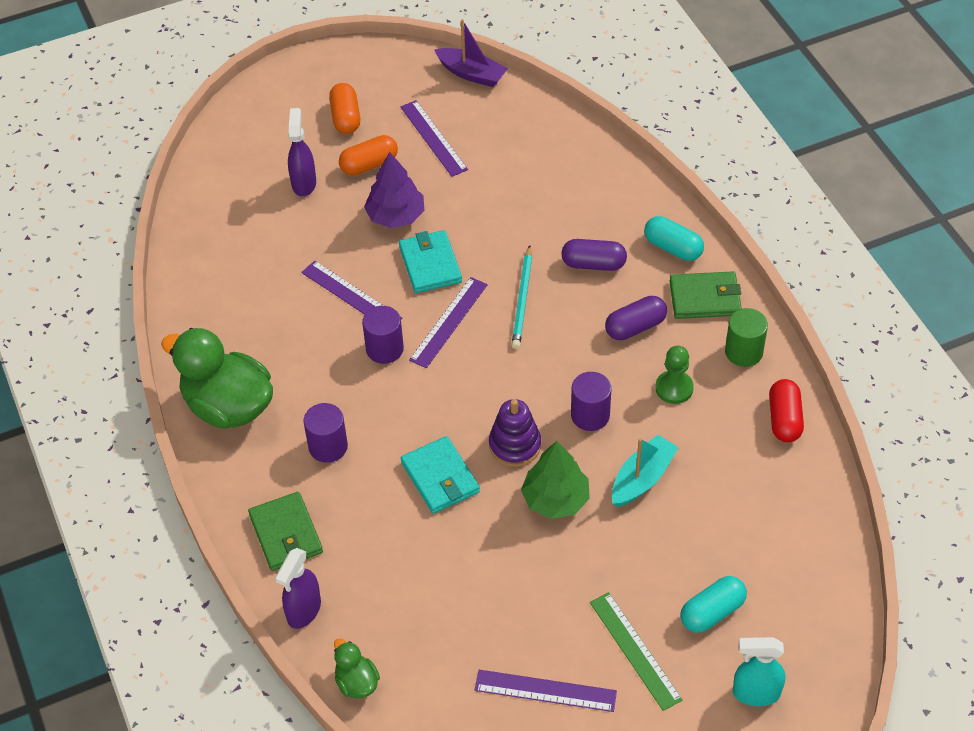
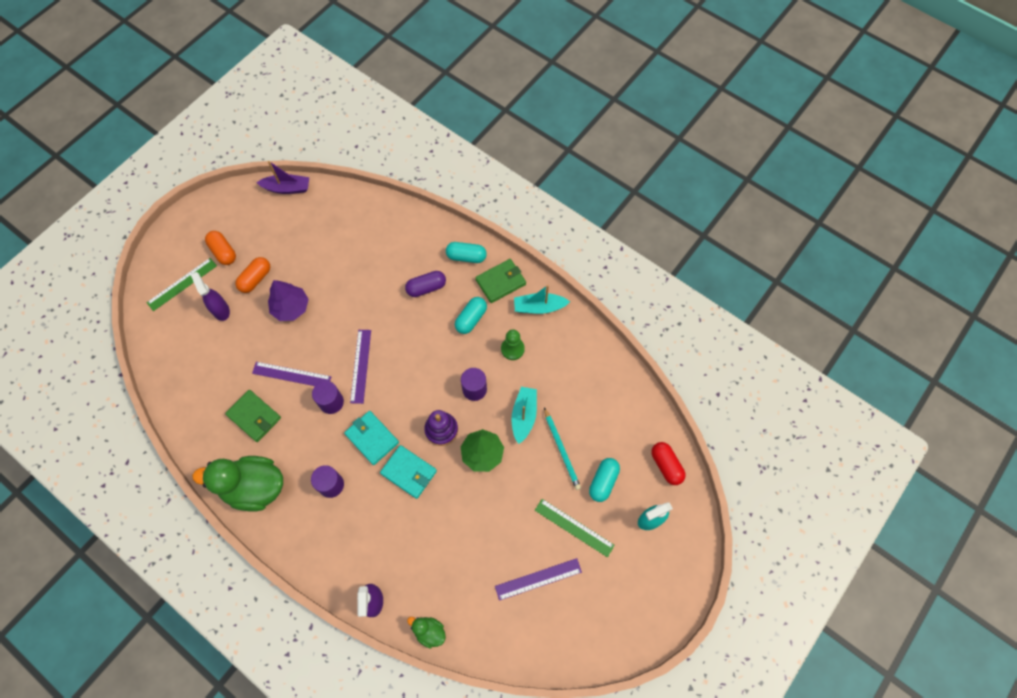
camera: 30 degrees left, 15 degrees up
(272, 134) = (182, 284): none -> green ruler
(286, 534) = (336, 556): green wallet -> green wallet (254, 416)
(430, 264) = (329, 331): turquoise wallet -> turquoise wallet (372, 438)
(433, 138) = (286, 243): purple ruler -> none
(522, 300) = (397, 331): turquoise pencil -> turquoise pencil (561, 450)
(635, 327) = (471, 319): purple capsule -> turquoise capsule
(743, 352) = (539, 307): green cylinder -> turquoise boat
(784, 419) = (582, 340): red capsule -> red capsule (666, 465)

